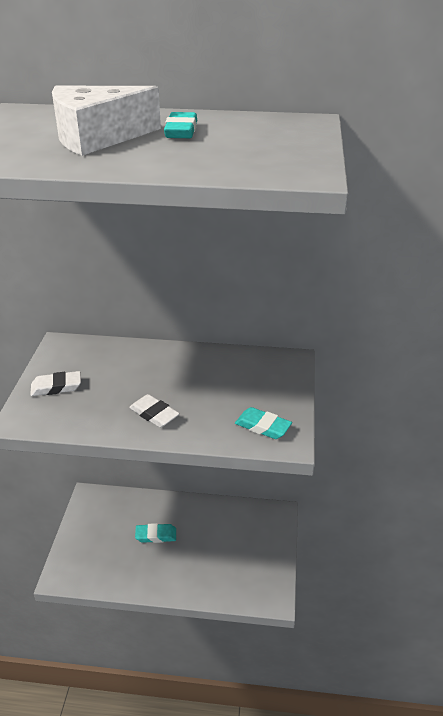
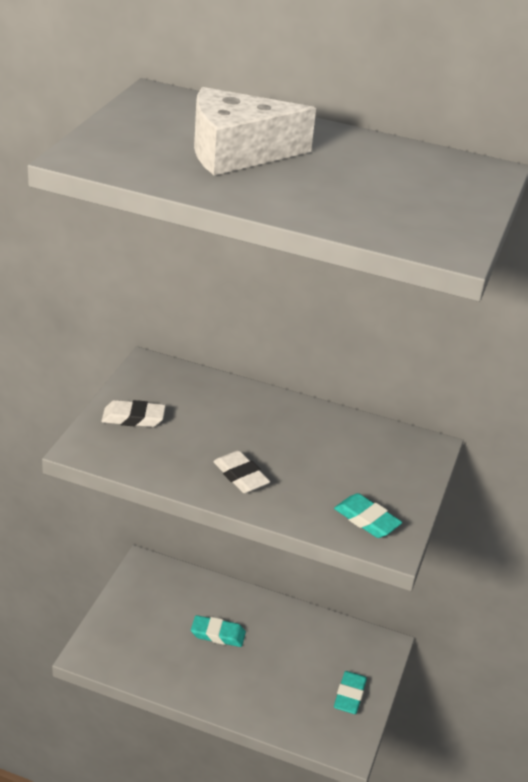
camera: 10 degrees right, 0 degrees up
(181, 131) = (333, 159): turquoise eraser -> turquoise eraser (349, 695)

